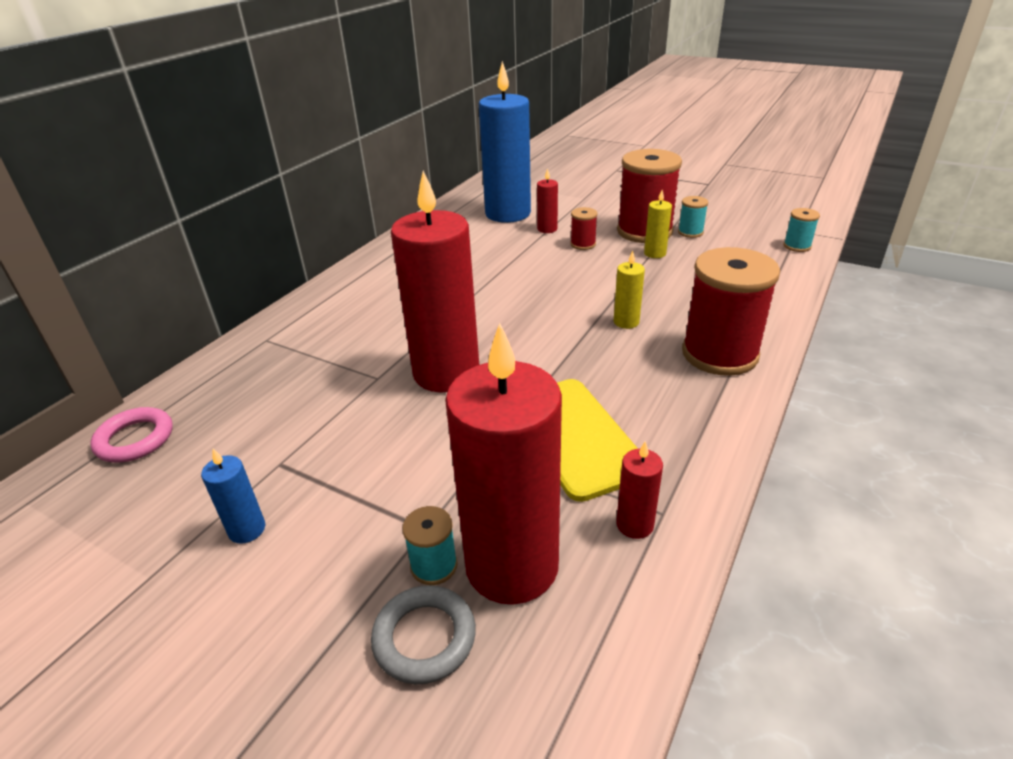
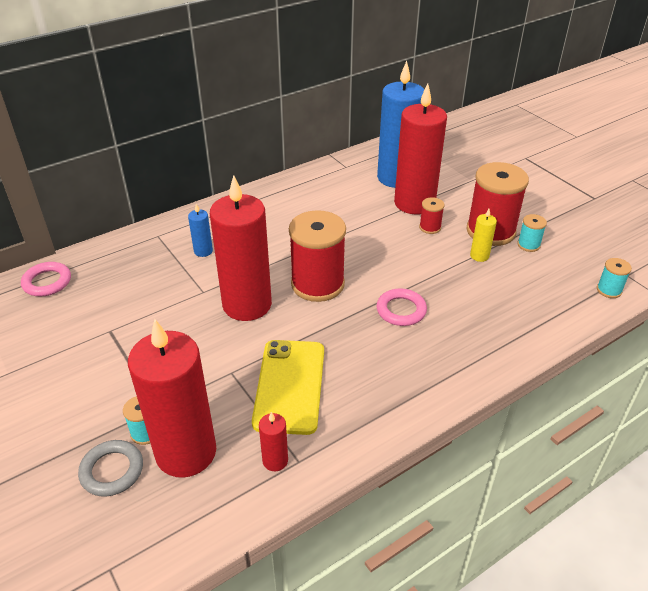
camera: 25 degrees right, 5 degrees up
(247, 529) = (68, 366): blue candle -> blue candle (203, 251)
(547, 229) = (414, 203): red candle -> red candle, size x2.39
(626, 322) = (401, 310): yellow candle -> pink ring
(719, 354) = (445, 364): red spool -> red spool (317, 284)

